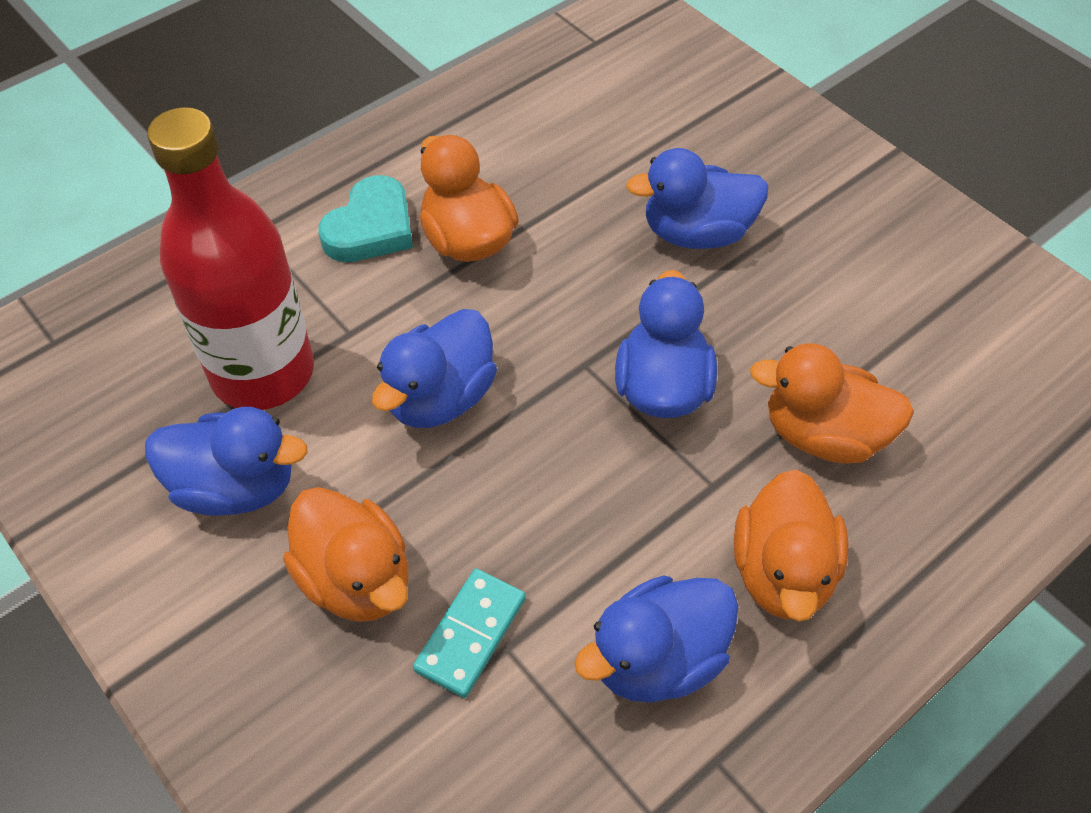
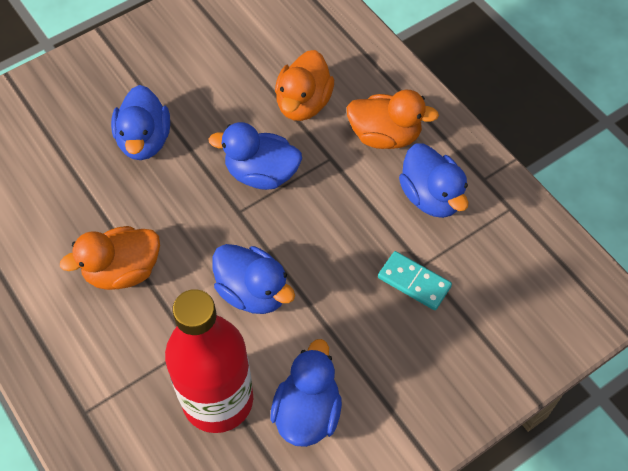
camera: 85 degrees left, 5 degrees up
(356, 579) = (377, 340): orange duck -> none
(371, 228) = (98, 332): turquoise heart -> none

